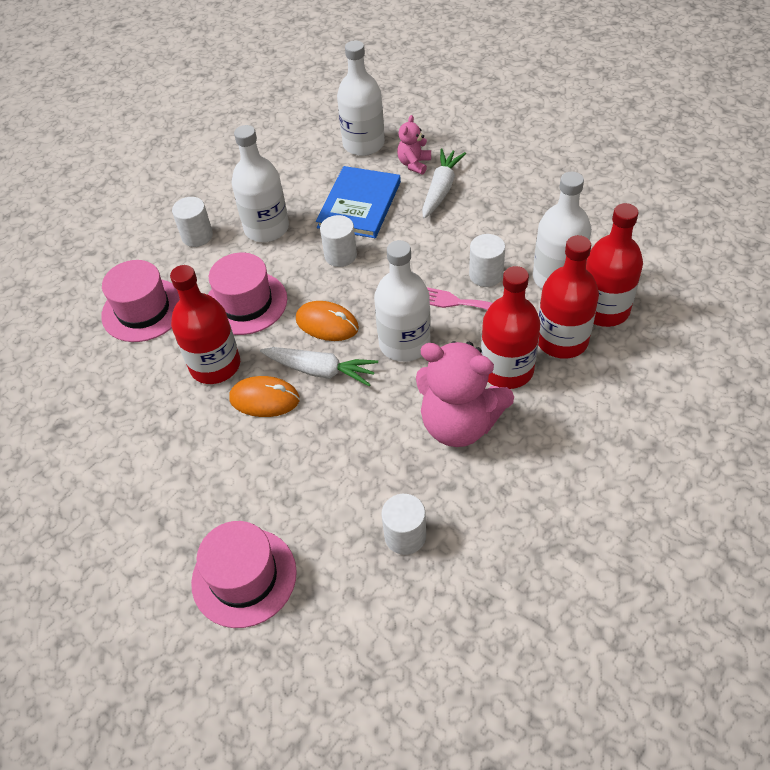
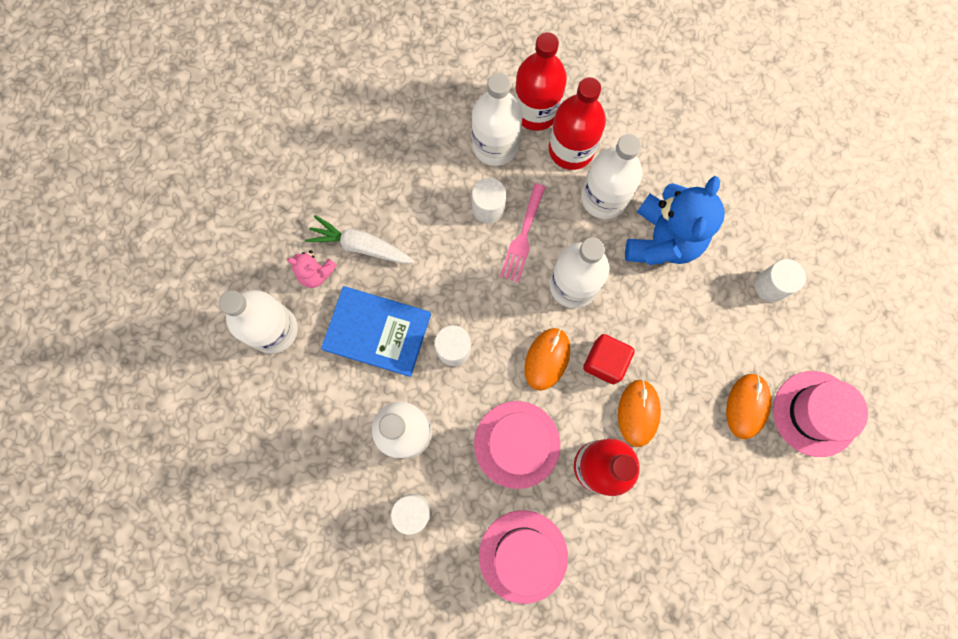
camera: 95 degrees left, 25 degrees up
(261, 503) = (747, 406): none -> orange mouse
(321, 371) = (605, 362): white carrot -> red cube
(459, 424) = (662, 240): pink teddy bear -> blue teddy bear
(507, 370) = (604, 197): red bottle -> white bottle

